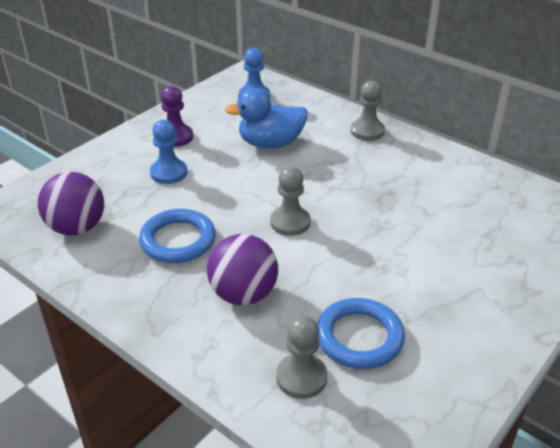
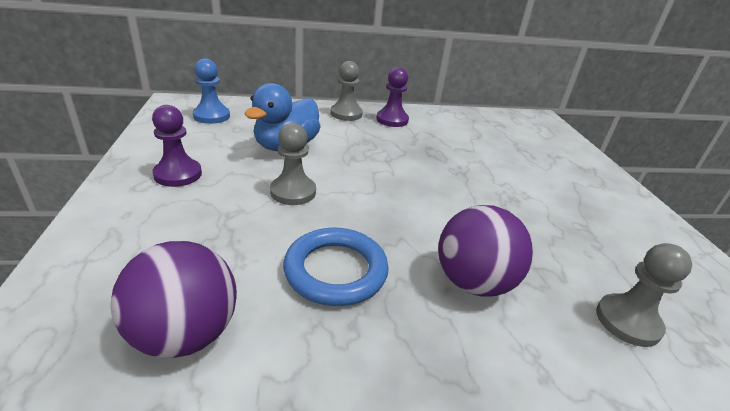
camera: 50 degrees left, 5 degrees down
(169, 173) = (221, 210): blue pawn -> none
(290, 222) = (403, 199): grey pawn -> grey pawn (293, 192)
(359, 337) = (591, 258): blue ring -> none
(402, 153) = (392, 120): none -> purple pawn

